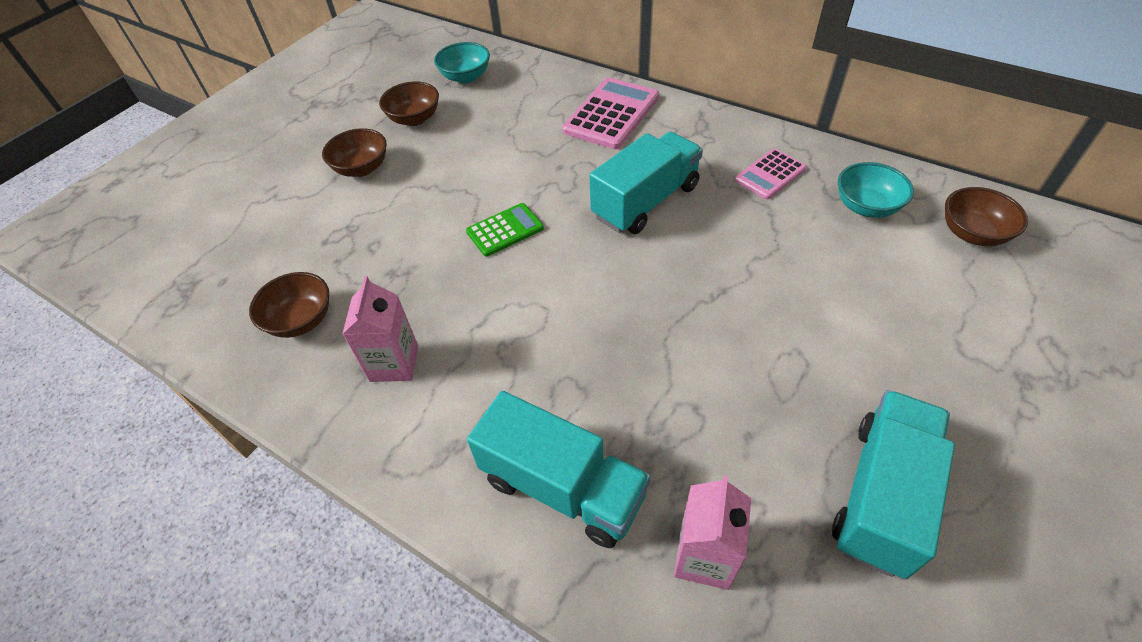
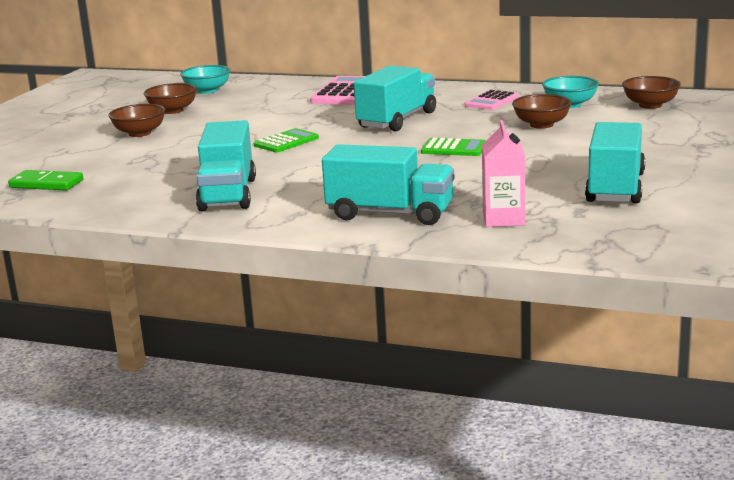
camera: 15 degrees left, 30 degrees down
(222, 277) = (46, 184): none -> green domino
(301, 320) = (134, 190): brown bowl -> brown bowl (541, 125)
(394, 363) = (228, 194): pink carton -> turquoise truck
(692, 301) = (453, 148): none -> green calculator

